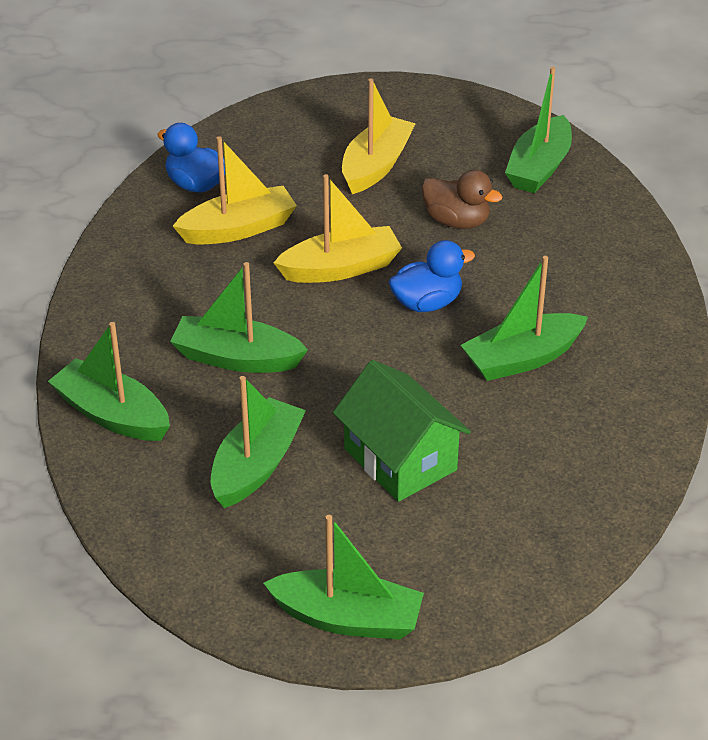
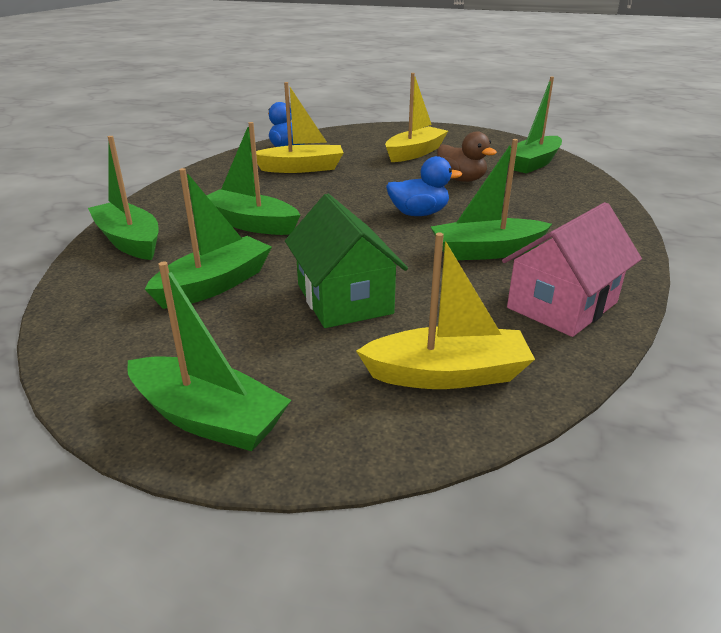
camera: 15 degrees right, 10 degrees down
(341, 268) = (362, 191): yellow boat -> yellow boat (447, 374)
(613, 427) = (562, 305): none -> pink house

